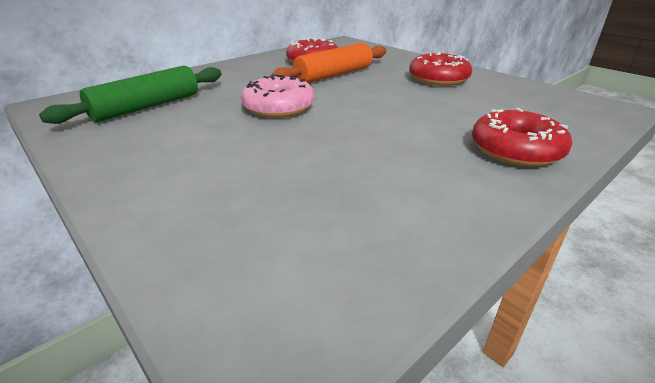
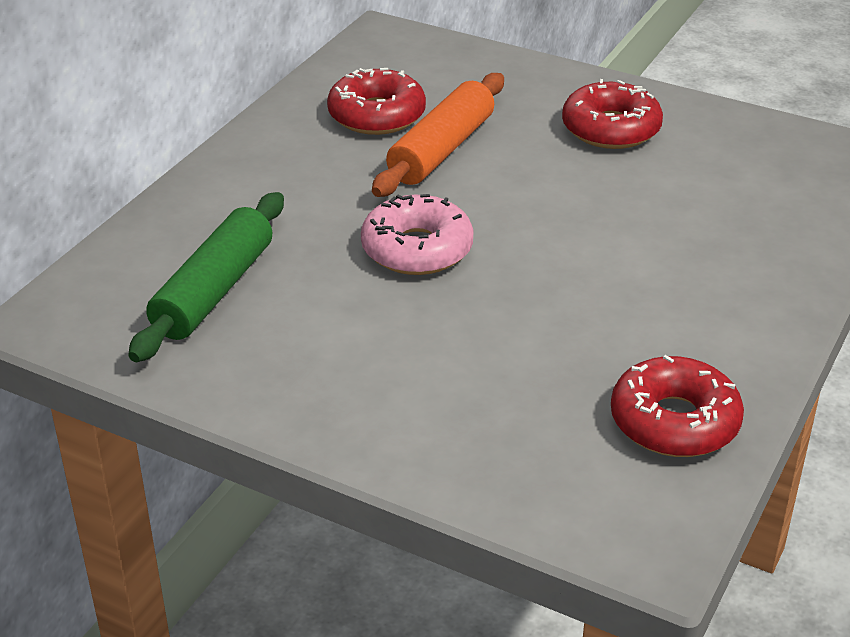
camera: 20 degrees left, 5 degrees up
(516, 150) = (765, 265): red donut -> red donut (674, 422)

